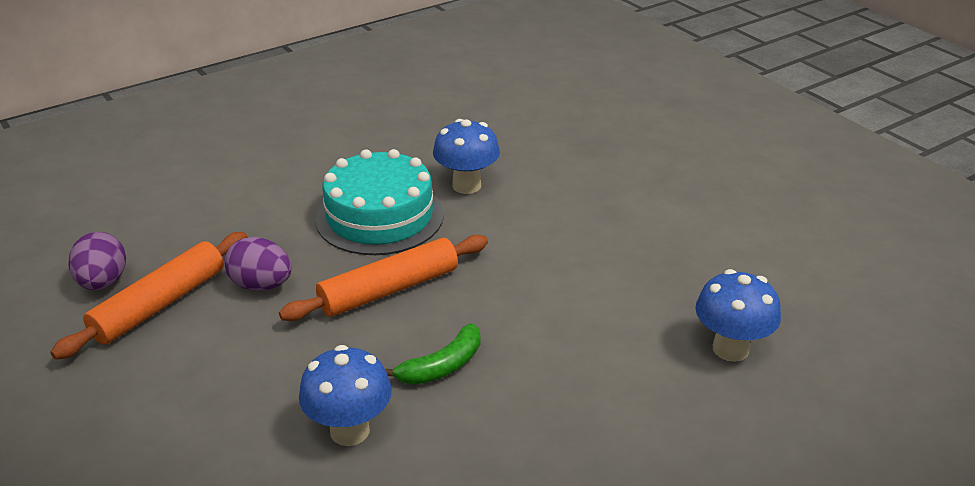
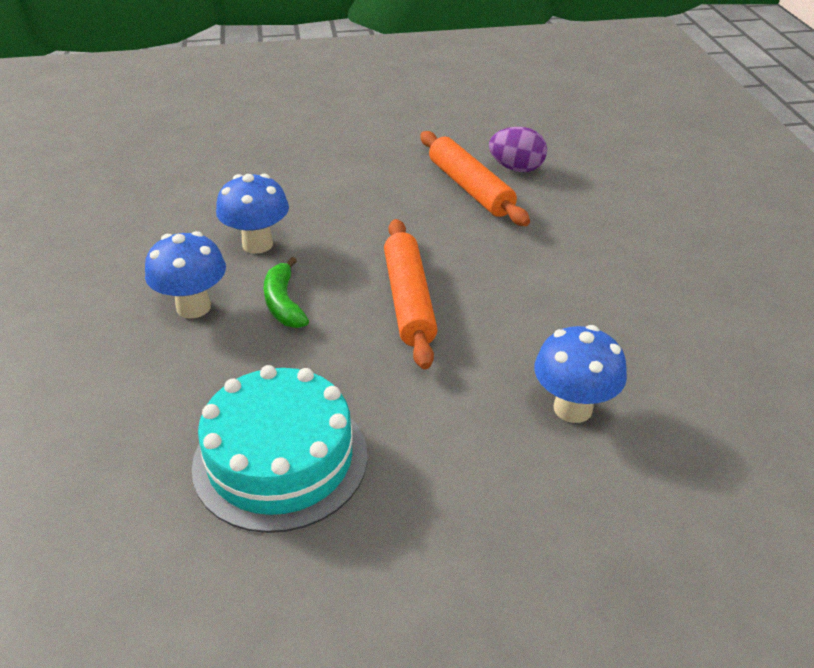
camera: 115 degrees right, 5 degrees up
(261, 285) = (464, 235): purple egg -> none
(379, 216) = (538, 323): turquoise cake -> turquoise cake (280, 459)
(730, 349) = (127, 512): blue mushroom -> blue mushroom (193, 307)

